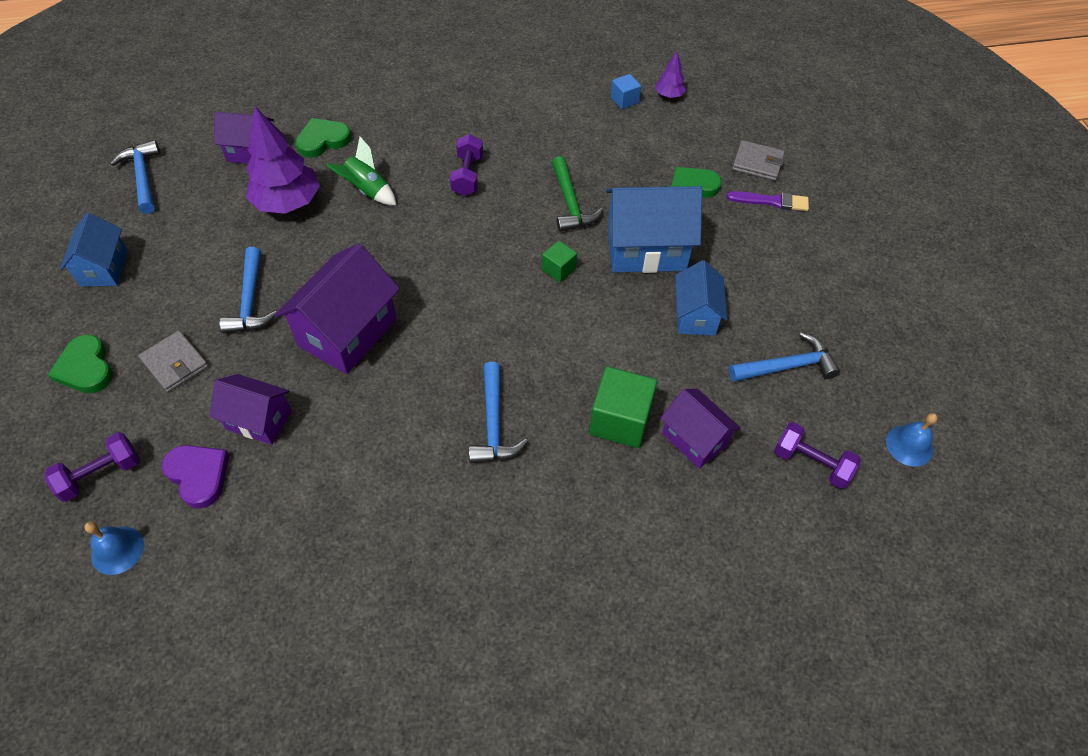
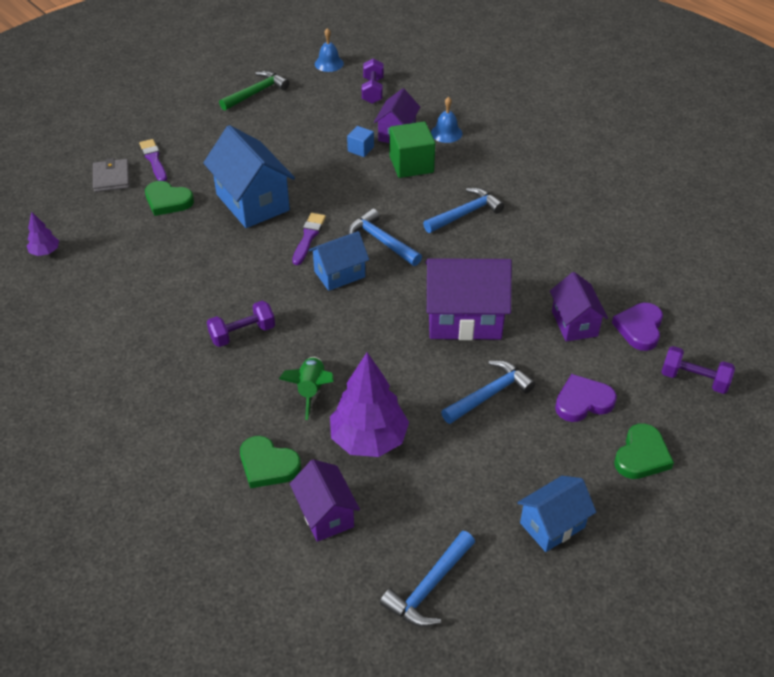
camera: 120 degrees left, 10 degrees down
(117, 550) = (720, 334): blue bell -> blue bell (446, 133)
(175, 363) = (583, 401): grey wallet -> purple heart
(559, 269) = (308, 237): green cube -> purple brush
(570, 203) = (231, 258): green hammer -> green hammer (256, 93)
(624, 100) = (69, 277): blue cube -> blue cube (360, 149)
(695, 315) = (298, 161): blue house -> blue house (339, 274)
(787, 366) = (309, 115): blue hammer -> blue hammer (381, 241)

